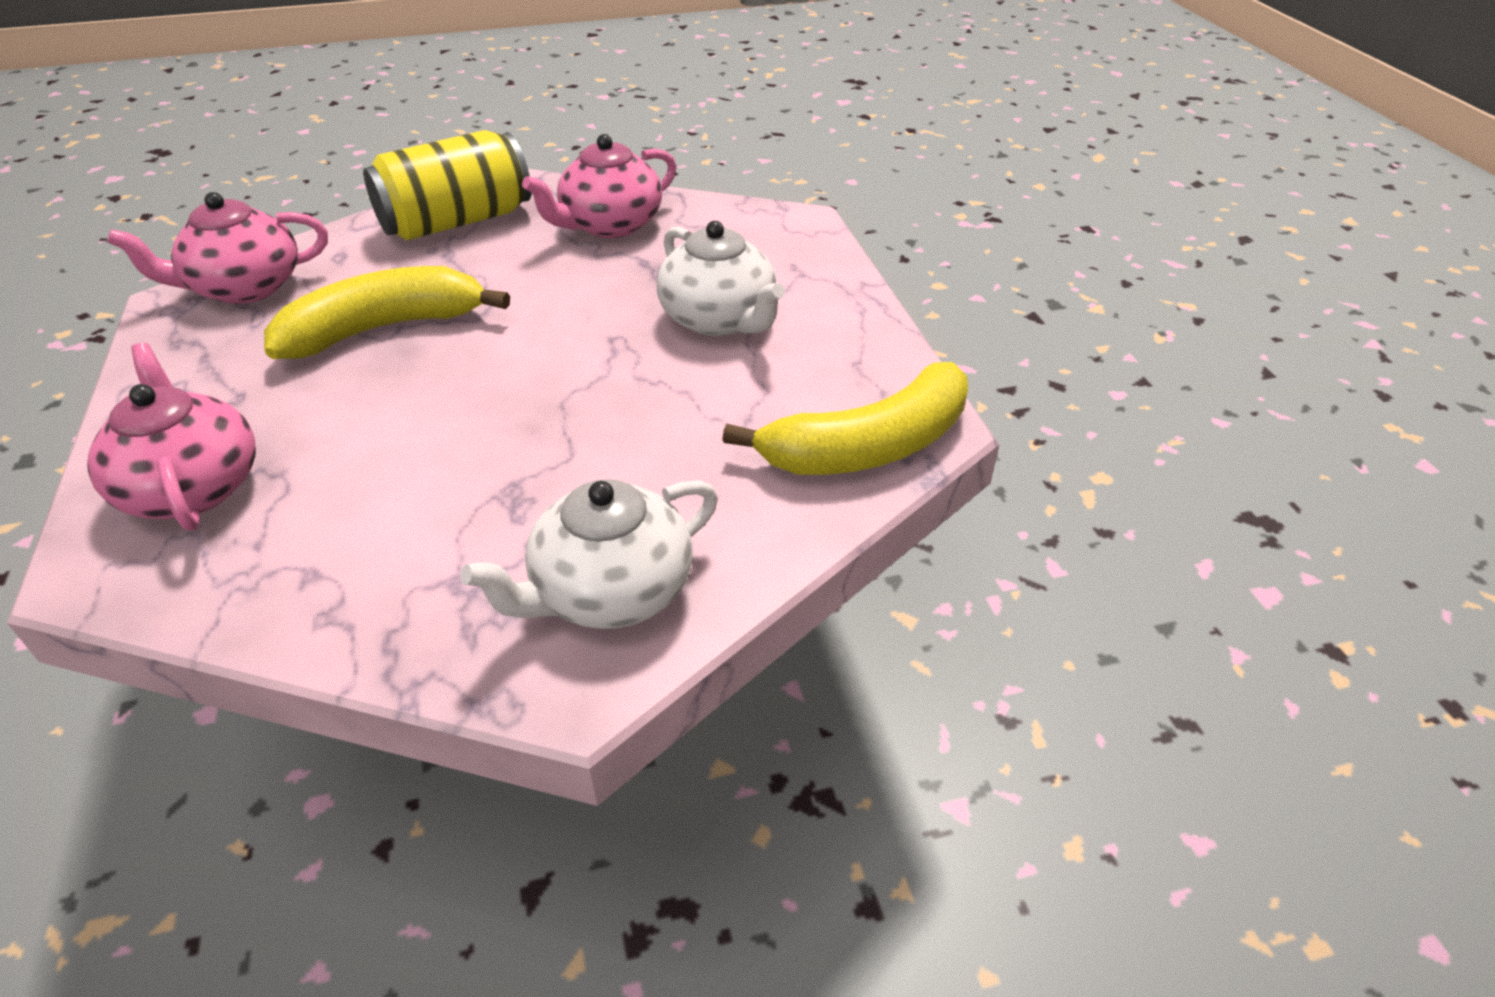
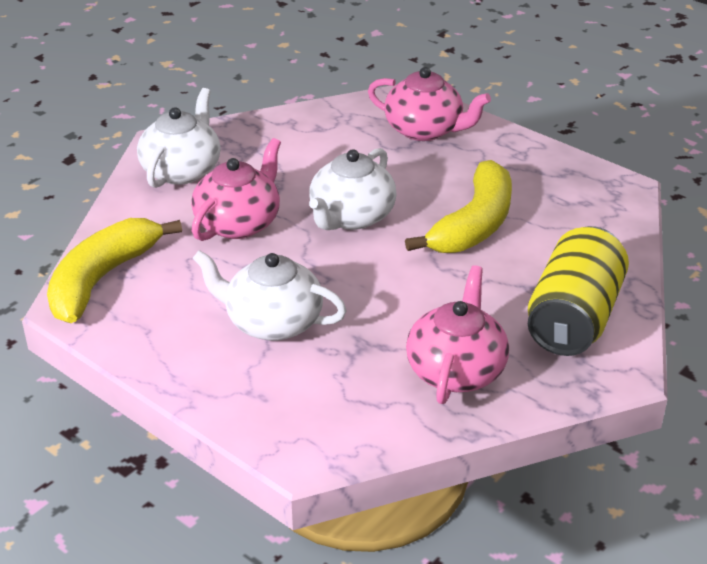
camera: 145 degrees right, 5 degrees down
(245, 288) = (604, 210): pink teapot -> pink teapot (239, 223)
(490, 396) = (351, 217): none -> white teapot

